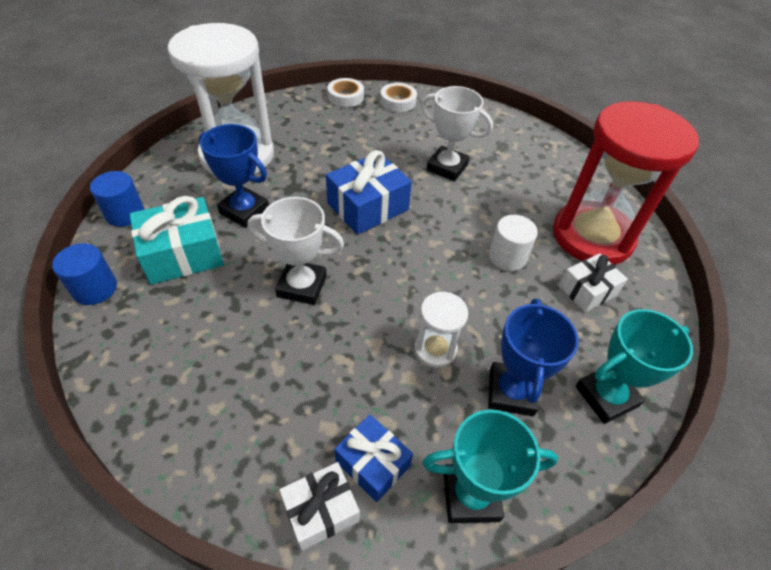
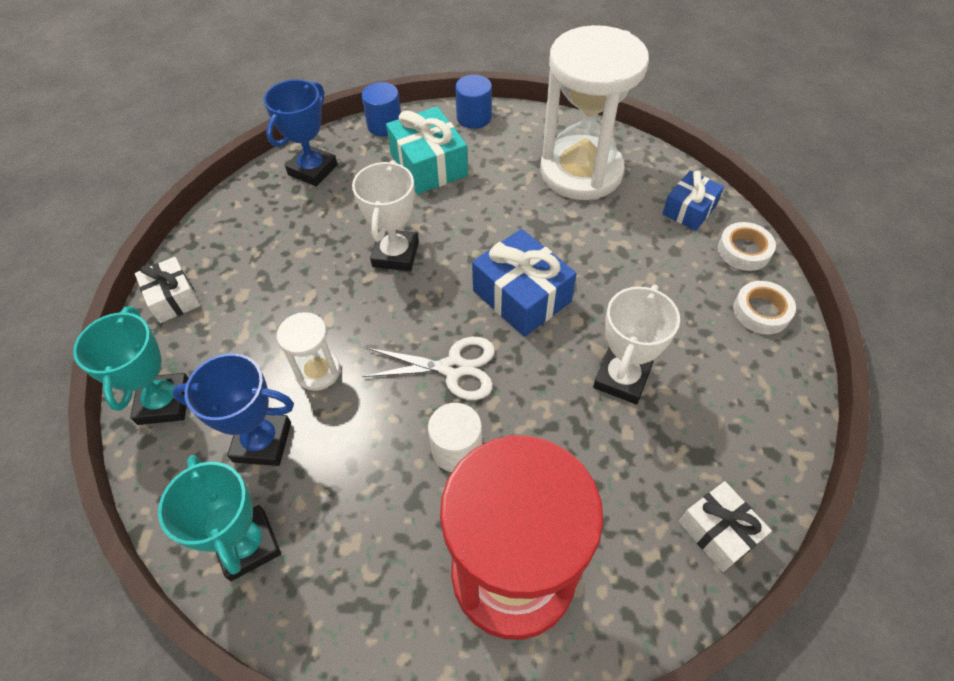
camera: 90 degrees right, 5 degrees up
(244, 210) = (494, 194): blue trophy -> blue trophy (313, 170)
(372, 463) = (205, 328): blue gift -> blue gift (689, 210)
(435, 253) = (453, 368): none -> white scissors
(587, 290) = (406, 548): white gift -> white gift (718, 531)

